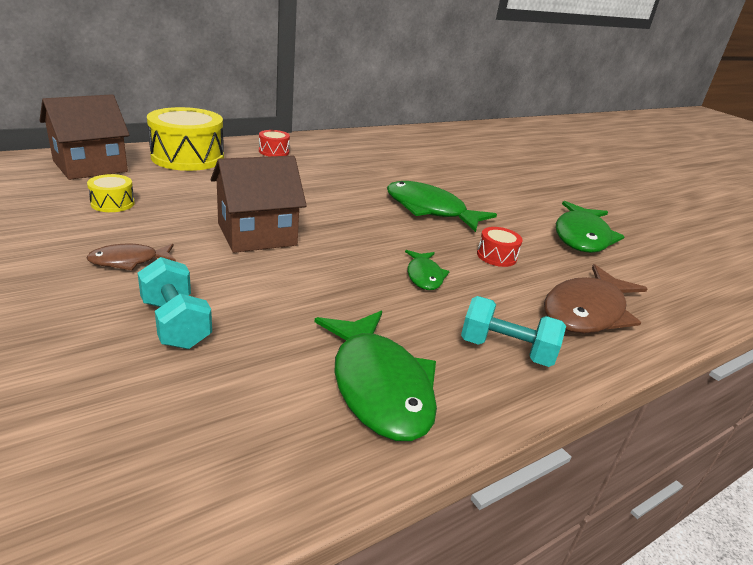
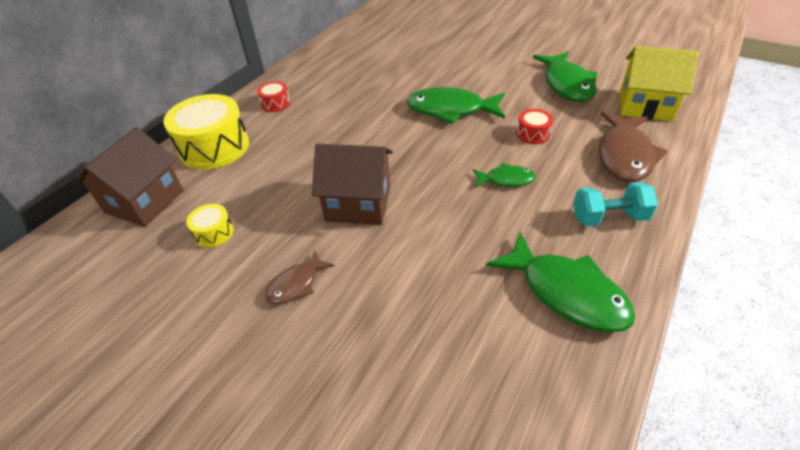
camera: 20 degrees left, 15 degrees up
(176, 324) = (394, 321): turquoise dumbbell -> none
(257, 234) = (358, 203): brown house -> brown house turned 60 degrees clockwise
(424, 276) = (506, 179): green fish -> green fish turned 60 degrees counterclockwise
(661, 284) = (645, 105): none -> yellow house

